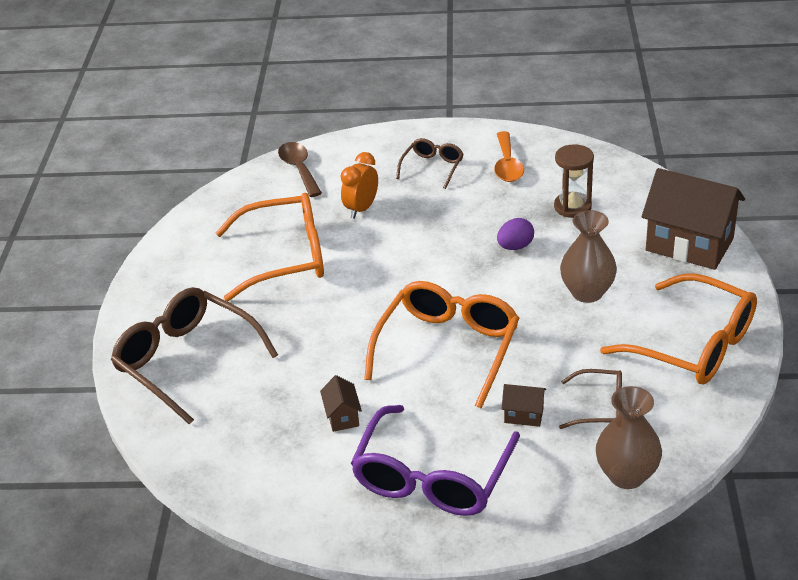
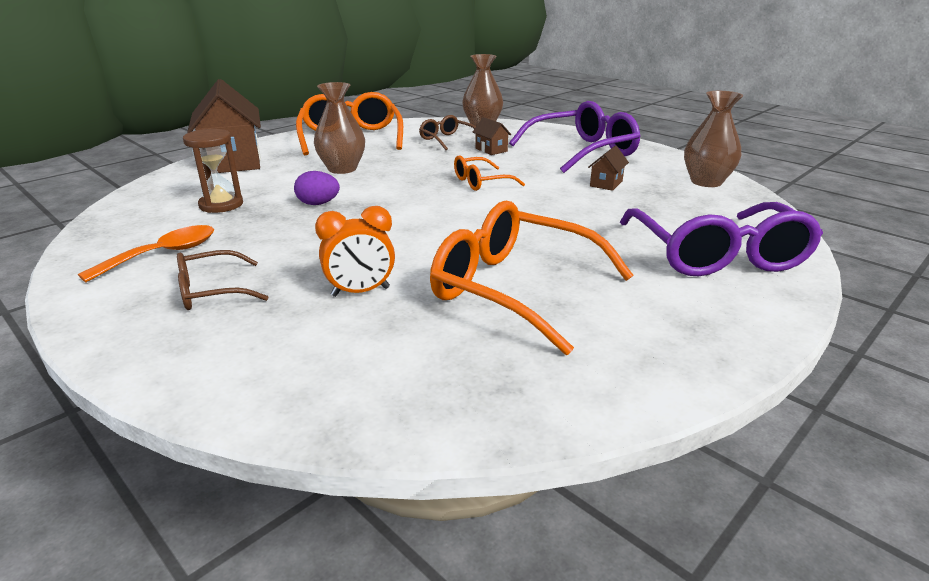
camera: 140 degrees left, 10 degrees down
(186, 361) = (717, 255): brown glasses -> purple glasses
(254, 483) = (706, 182): none -> brown vase
(299, 169) = (327, 390): brown spoon -> none
(448, 348) = (481, 182): orange glasses -> orange glasses, size x0.52

